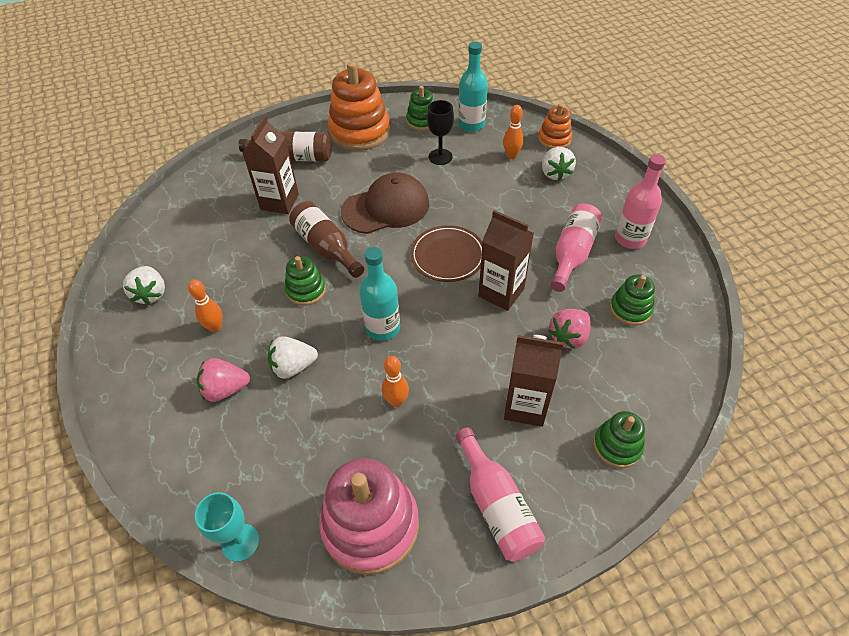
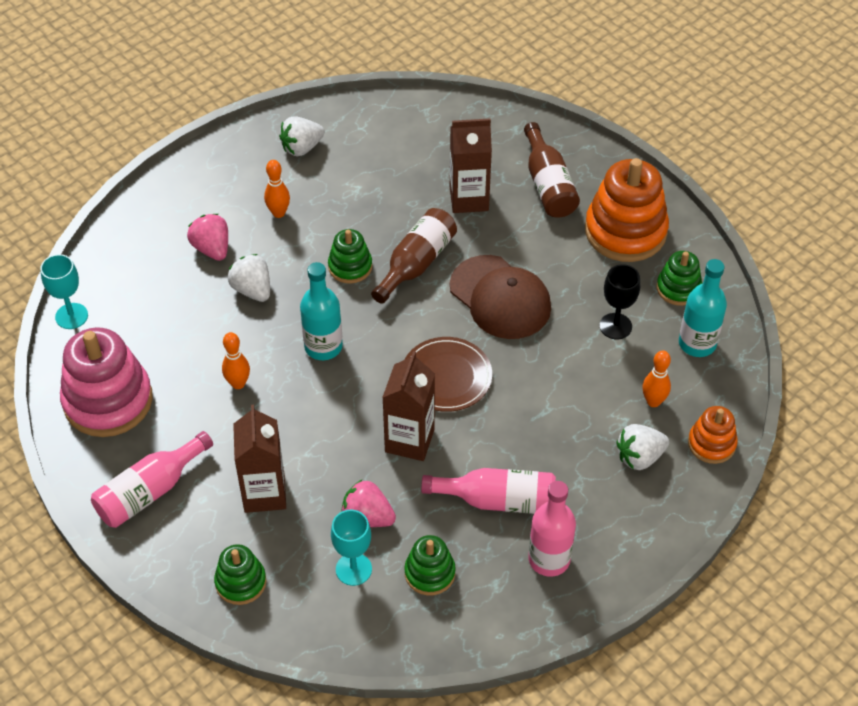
camera: 70 degrees right, 0 degrees up
(618, 358) = (353, 569): none -> turquoise goblet

